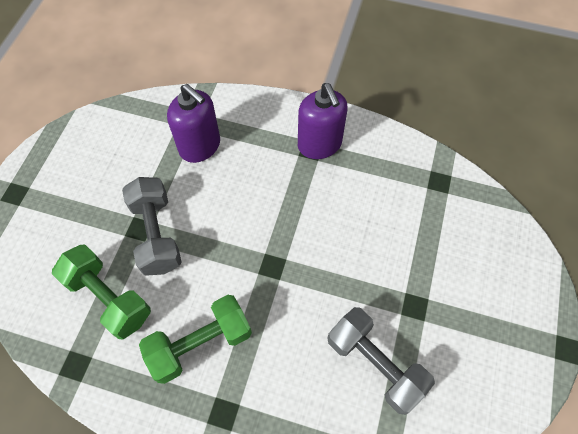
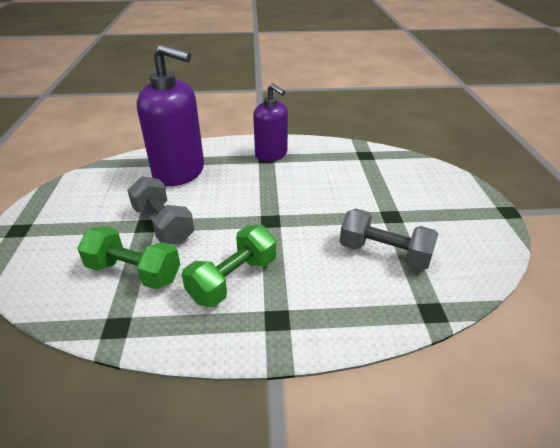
camera: 20 degrees left, 25 degrees down
(200, 146) = (179, 172): purple soap dispenser -> purple soap dispenser, size x1.58

